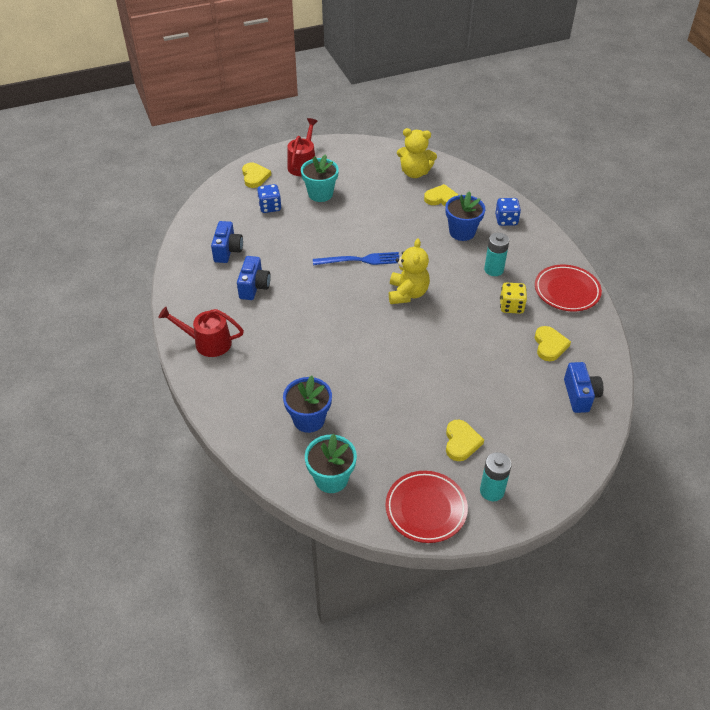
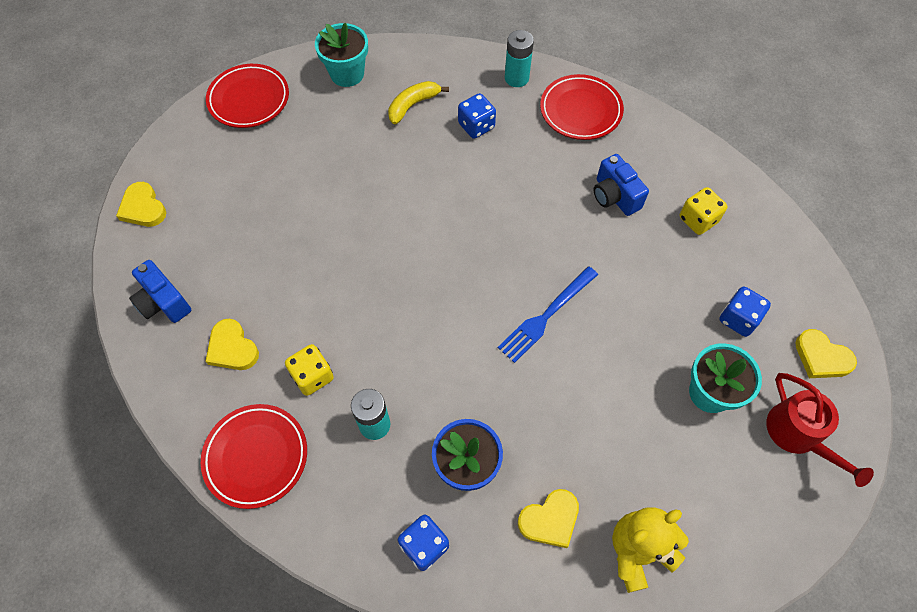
camera: 140 degrees right, 15 degrees up
(208, 342) = (580, 111): red watering can -> red plate
(228, 251) = (698, 220): blue camera -> yellow dice
(283, 376) = (476, 126): none -> blue dice
(309, 419) = (413, 105): blue flower pot -> yellow banana
(407, 293) = (448, 306): yellow teddy bear -> none
(461, 442) = (258, 172): yellow heart -> yellow heart (143, 208)
(492, 491) = (201, 148): turquoise battery -> turquoise battery (516, 78)

